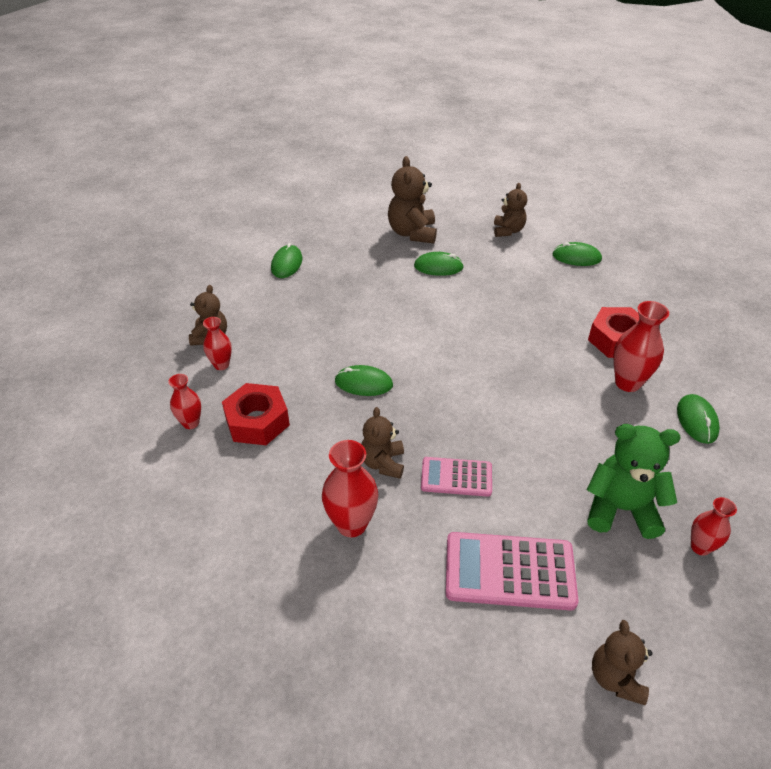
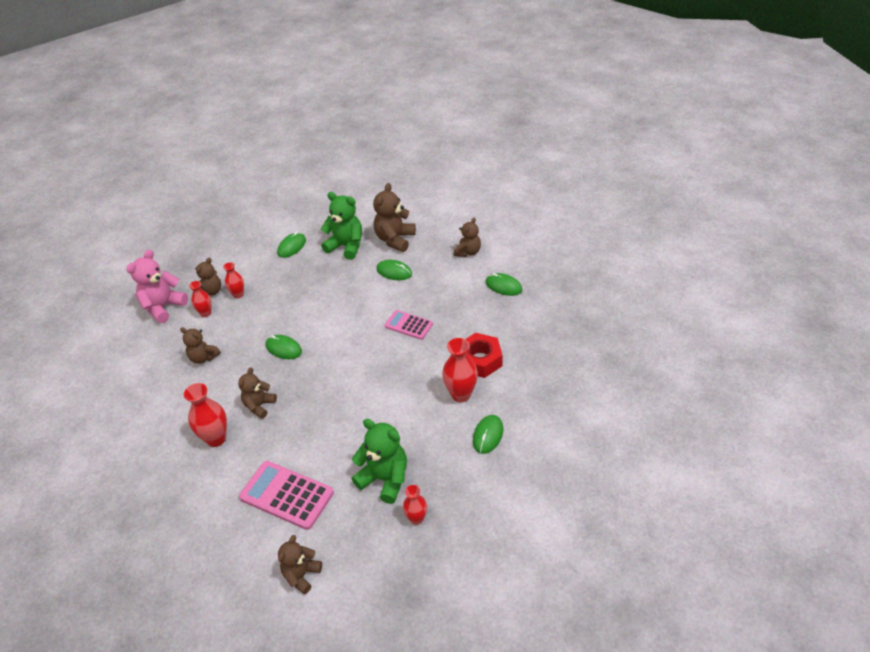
camera: 25 degrees right, 0 degrees up
(152, 371) = (163, 307): none -> pink teddy bear
(191, 423) = (165, 348): red vase -> red vase (238, 294)
(257, 421) = (203, 357): red nut -> brown teddy bear
(358, 251) = (346, 246): none -> green teddy bear
(456, 477) = (297, 428): pink calculator -> pink calculator (408, 325)

